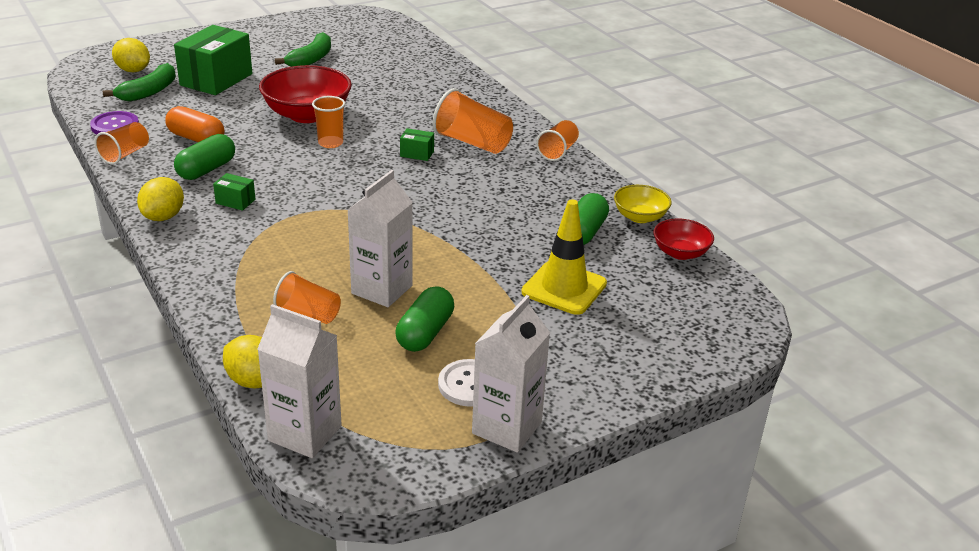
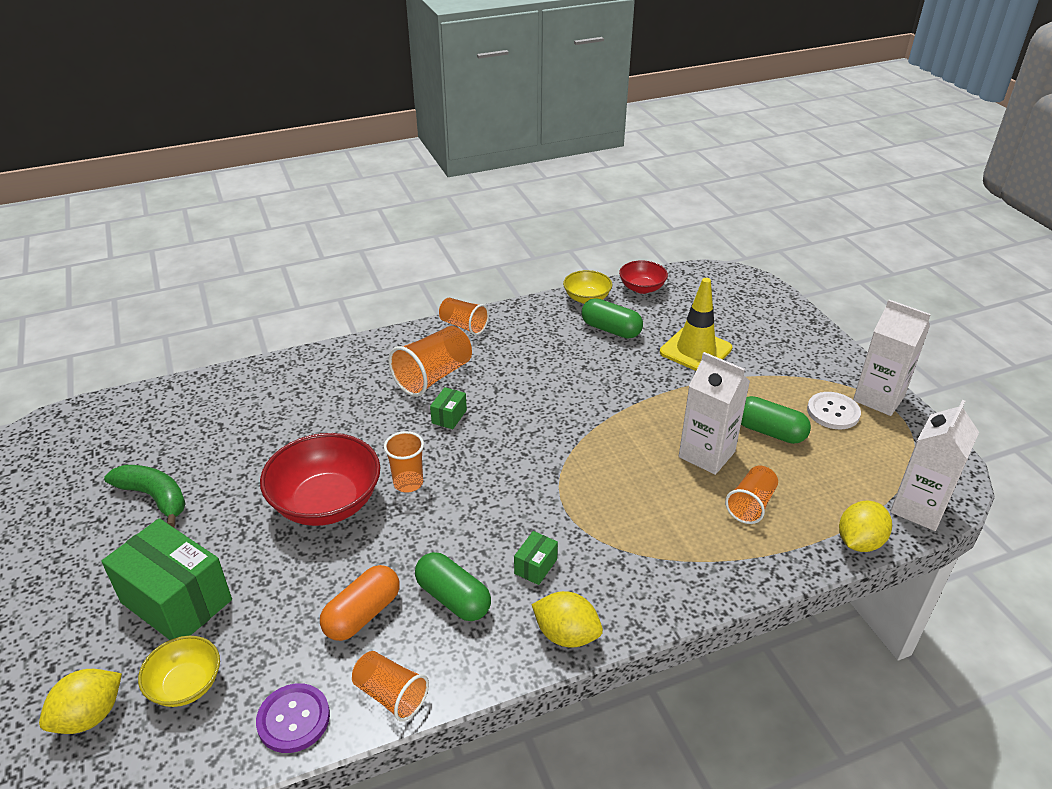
camera: 80 degrees left, 5 degrees up
(149, 92) = (186, 685): green banana -> yellow bowl

